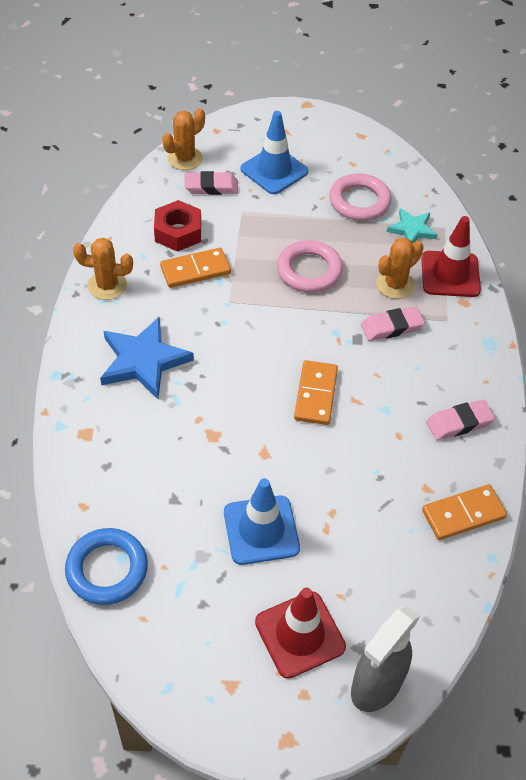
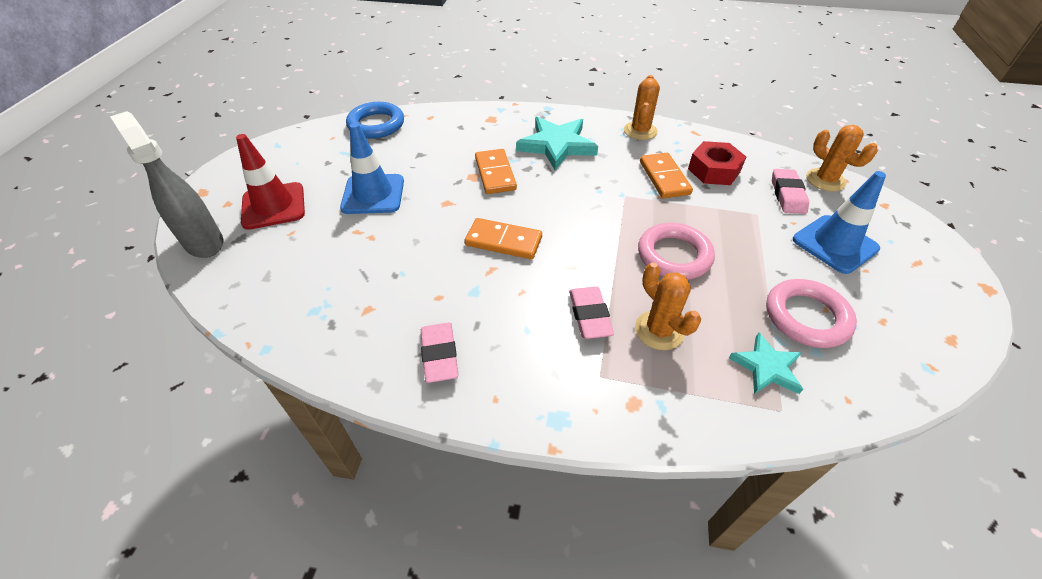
camera: 100 degrees right, 5 degrees down
(143, 361) = (557, 145): blue star -> turquoise star
(450, 274) = (685, 397): red traffic cone -> none
(463, 514) = (325, 334): orange domino -> orange domino (495, 174)

